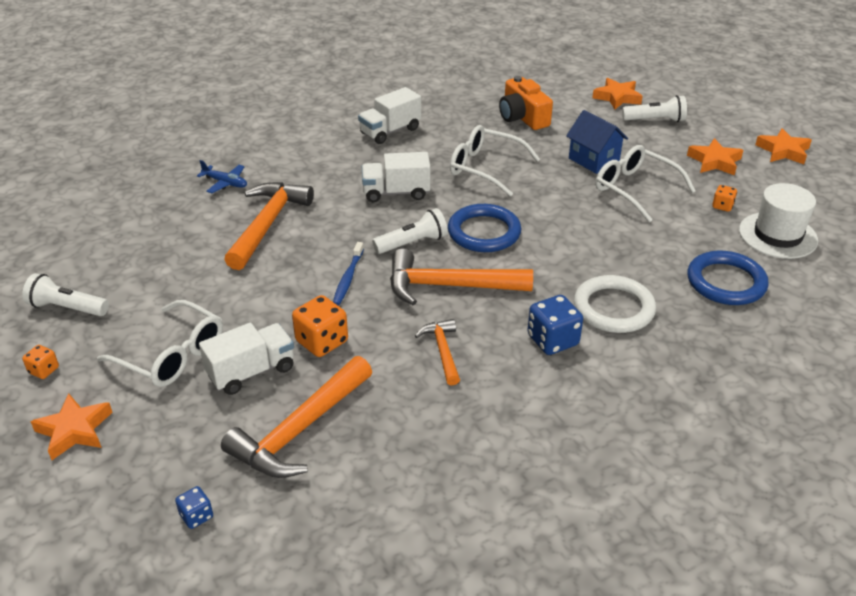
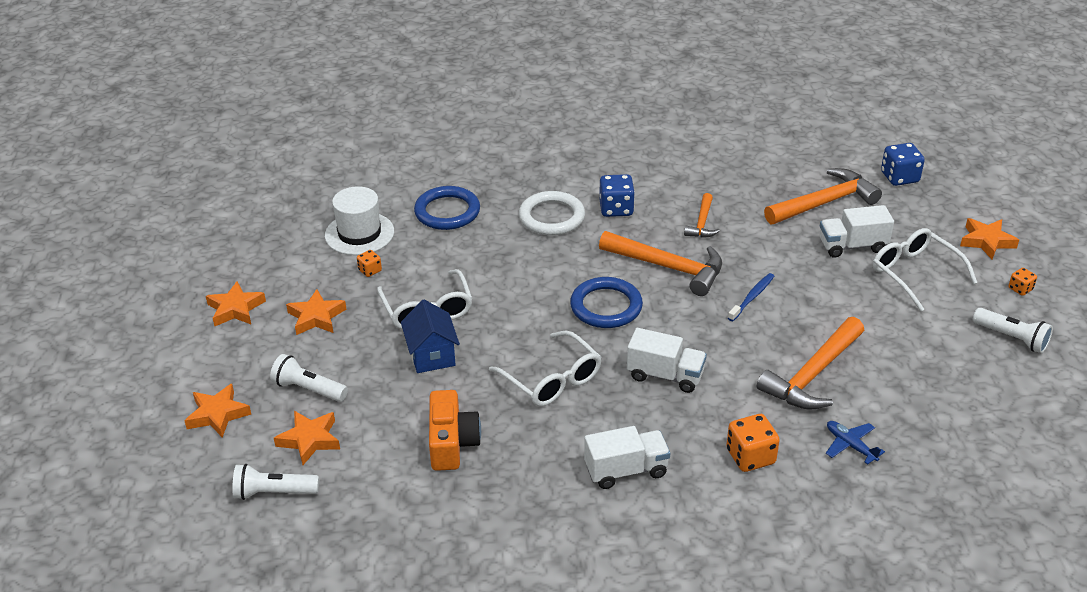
camera: 155 degrees left, 0 degrees up
(196, 516) = (899, 177): blue dice -> blue dice, size x1.82
(322, 341) = (792, 253): orange dice -> orange dice (750, 457)
(412, 243) = (678, 314): white flashlight -> white flashlight (273, 493)
(694, 95) = (217, 414): none -> orange star

